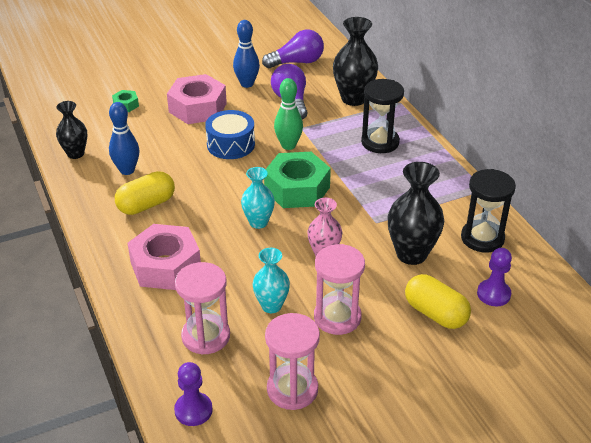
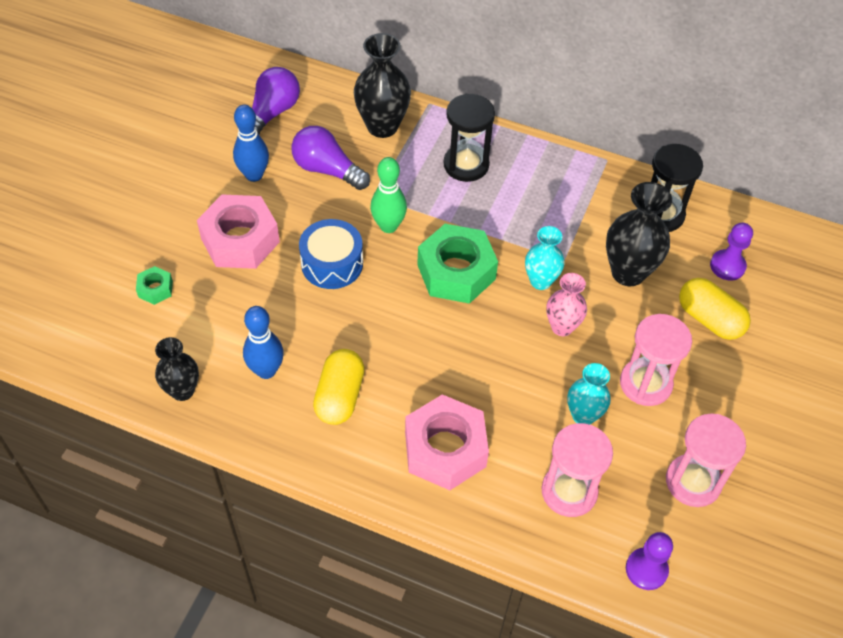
camera: 45 degrees left, 15 degrees up
(258, 222) = (467, 336): turquoise vase -> turquoise vase (540, 281)
(435, 313) = (709, 319): yellow capsule -> yellow capsule turned 45 degrees clockwise

